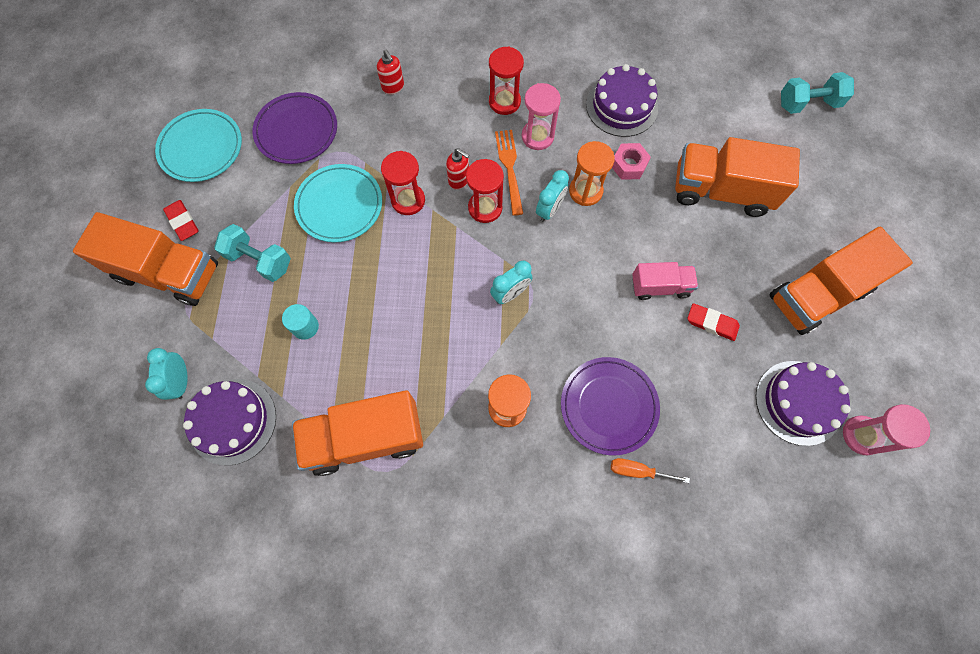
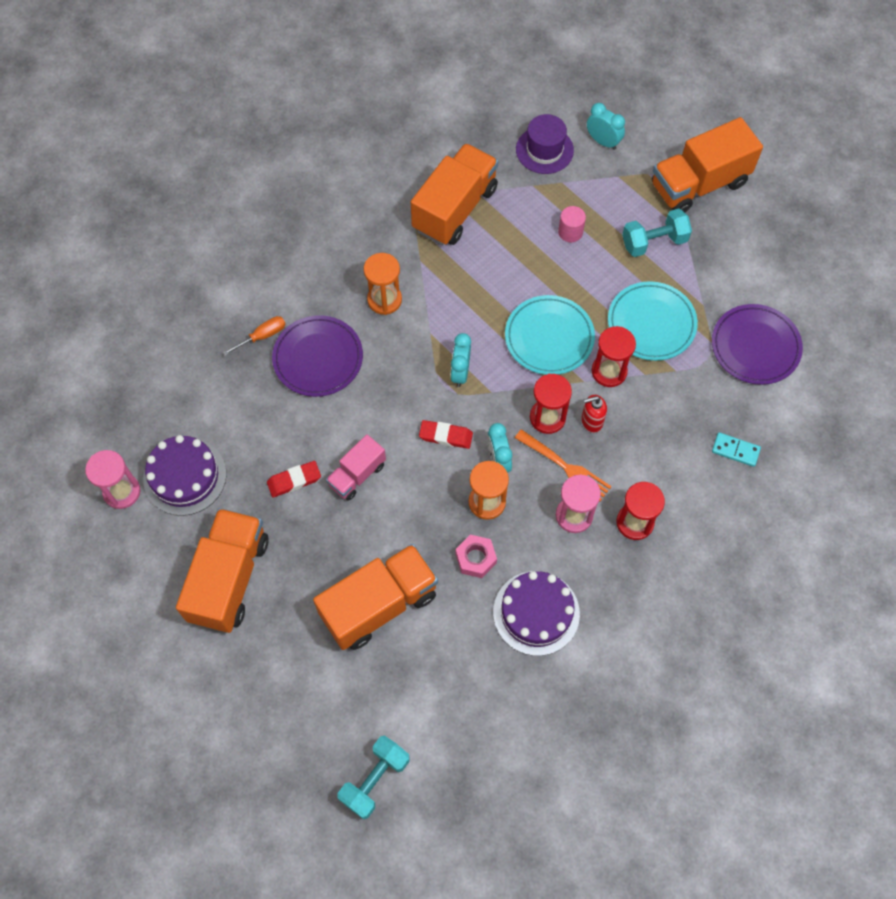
camera: 135 degrees right, 5 degrees down
(183, 222) = (737, 218): red eraser -> red eraser (446, 436)
(201, 148) = (800, 273): turquoise plate -> turquoise plate (549, 337)
(232, 421) = (544, 150): purple cake -> purple hat
(305, 327) = (570, 232): turquoise cylinder -> pink cylinder
(393, 87) = (735, 450): red soap dispenser -> turquoise domino

